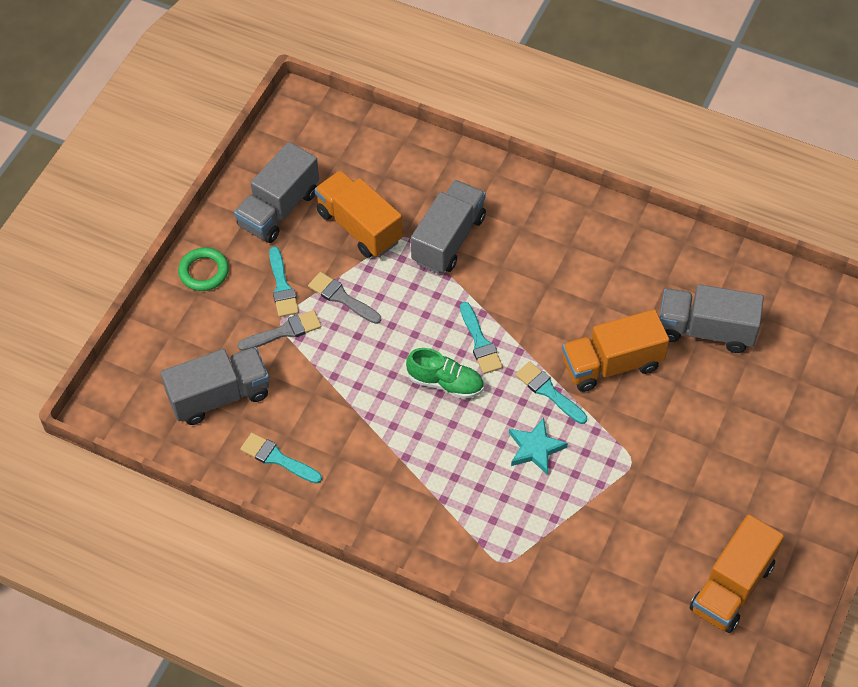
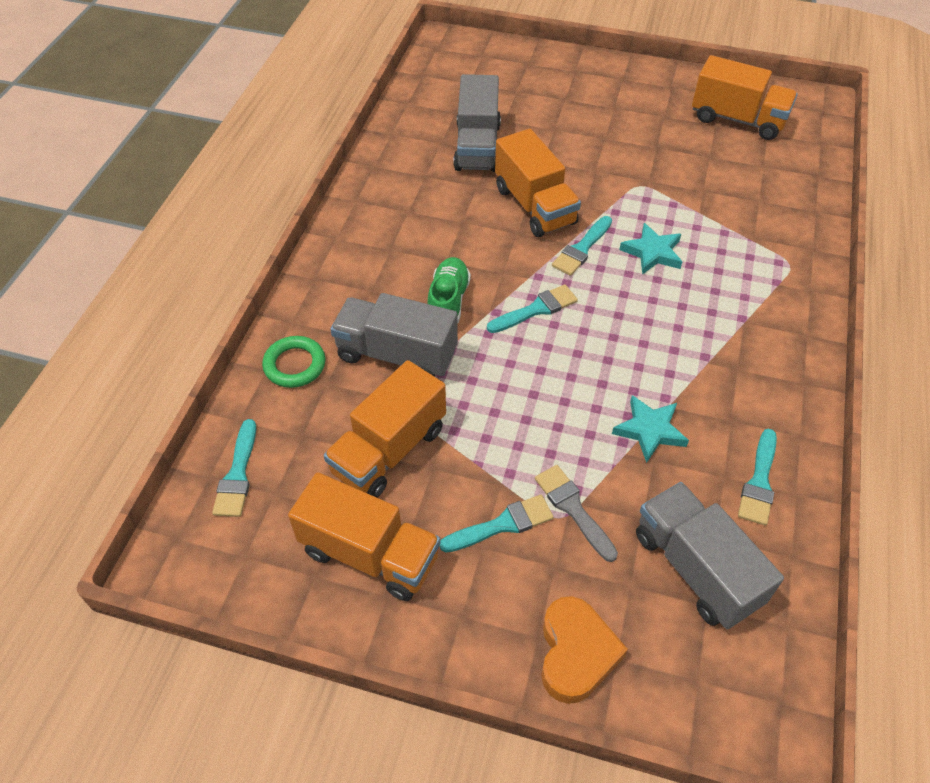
camera: 100 degrees left, 5 degrees down
(180, 312) = (576, 653): none -> orange heart
(204, 272) = (497, 635): green ring -> green ring (295, 365)
(279, 209) = (369, 554): grey truck -> orange truck
(340, 396) = (649, 430): none -> turquoise star
(342, 298) = (505, 452): grey brush -> none
(358, 139) = (237, 474): none -> turquoise brush
(445, 382) = (598, 333): green shoe -> green shoe (448, 302)

